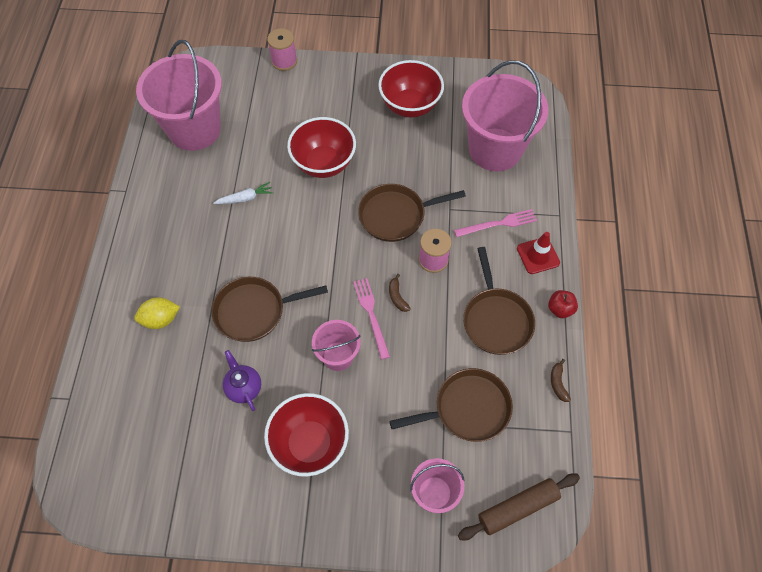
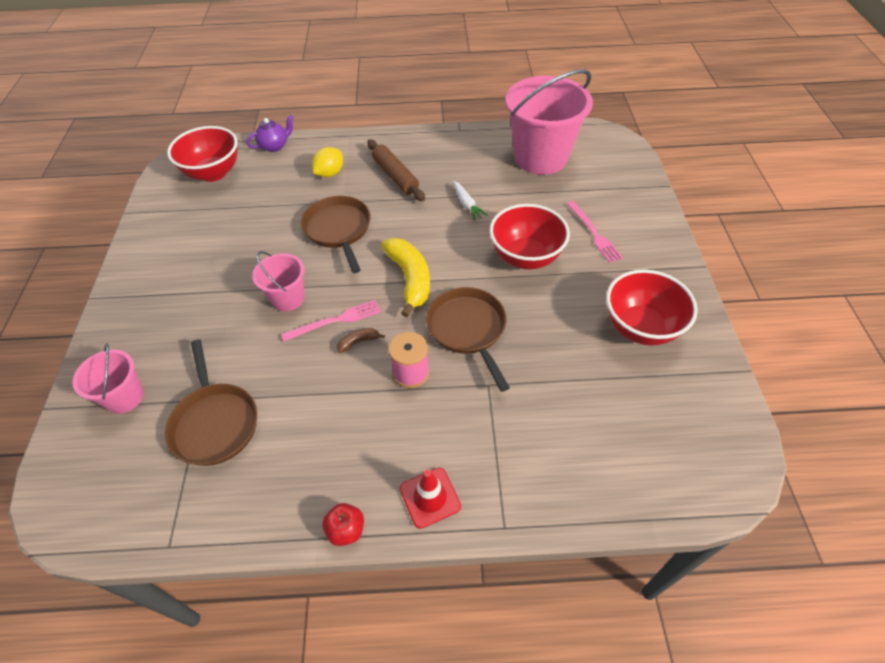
camera: 85 degrees right, 10 degrees down
(161, 319) = (330, 173): yellow lemon -> yellow lemon turned 60 degrees clockwise
(244, 387) = (260, 235): purple teapot -> purple teapot (274, 146)
(284, 61) = (659, 206): pink spool -> none
(310, 443) = (198, 289): red bowl -> red bowl (213, 173)
(332, 253) = (410, 279): none -> yellow banana
(495, 149) = (600, 433): pink bucket -> none
(496, 320) = (329, 448): brown pan -> none
(498, 224) = (475, 443): pink fork -> pink fork (594, 233)
(517, 508) = (87, 483): brown rolling pin -> brown rolling pin (395, 176)
(558, 383) = (236, 528): brown banana -> none

